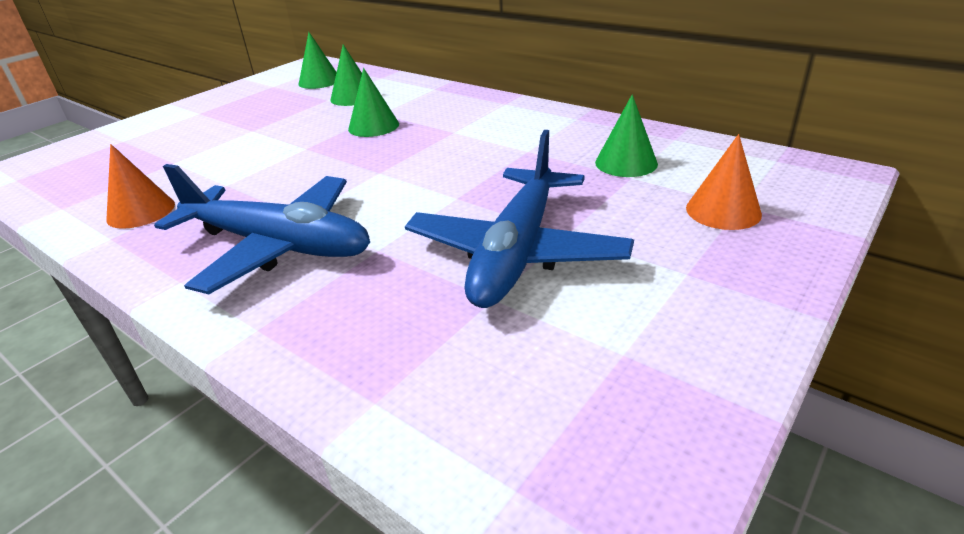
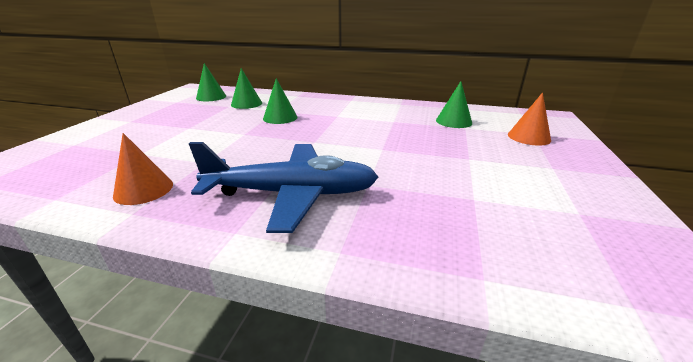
camera: 25 degrees left, 5 degrees down
(517, 252) = (454, 172): blue plane -> none

